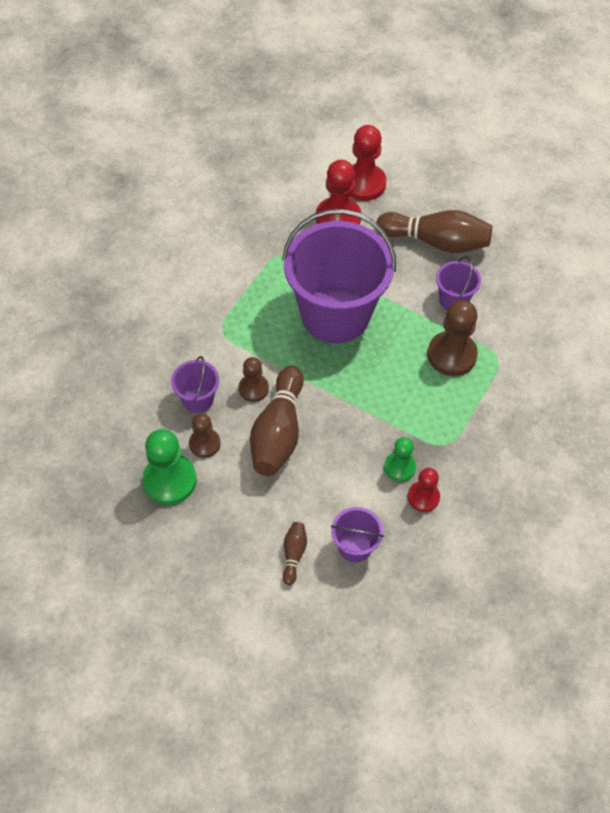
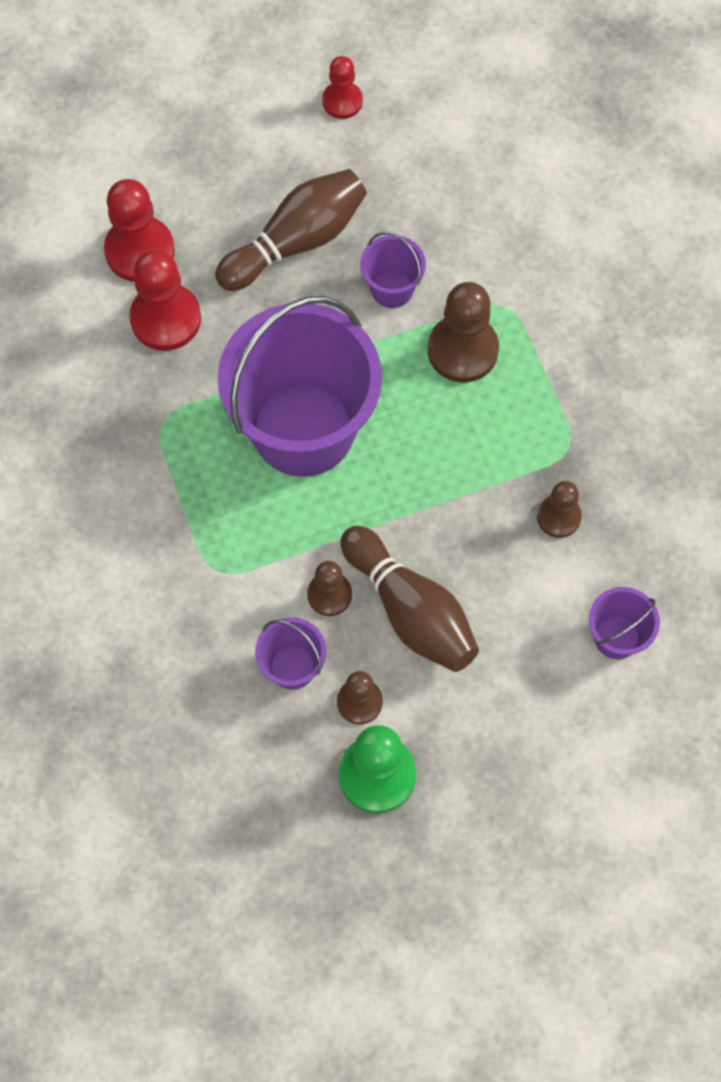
camera: 50 degrees left, 10 degrees up
(293, 554) = (577, 708): brown bowling pin -> none
(399, 467) = (558, 517): green pawn -> brown pawn
(423, 497) = (614, 521): red pawn -> red pawn (342, 101)

